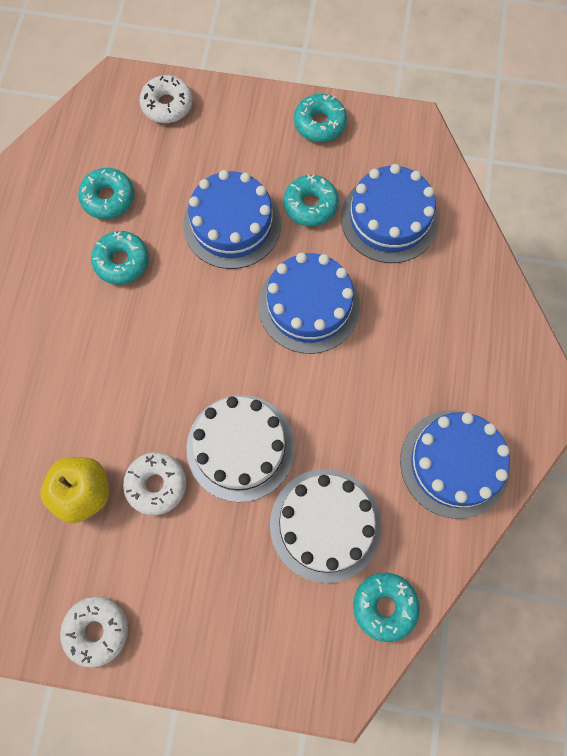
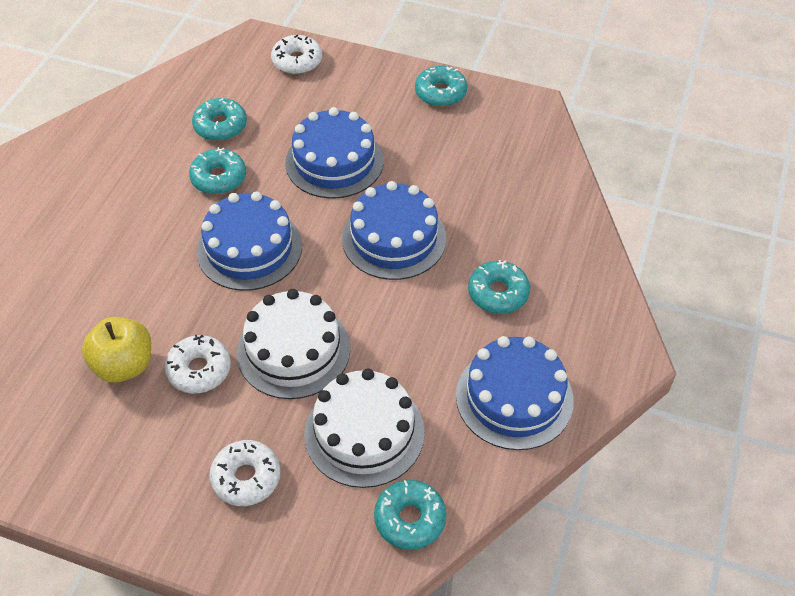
camera: 10 degrees right, 20 degrees down
(97, 630) = (100, 491): white donut -> white donut (246, 477)
(310, 205) = (416, 156): turquoise donut -> turquoise donut (498, 293)
(389, 218) = (492, 177): blue cake -> blue cake (249, 248)

